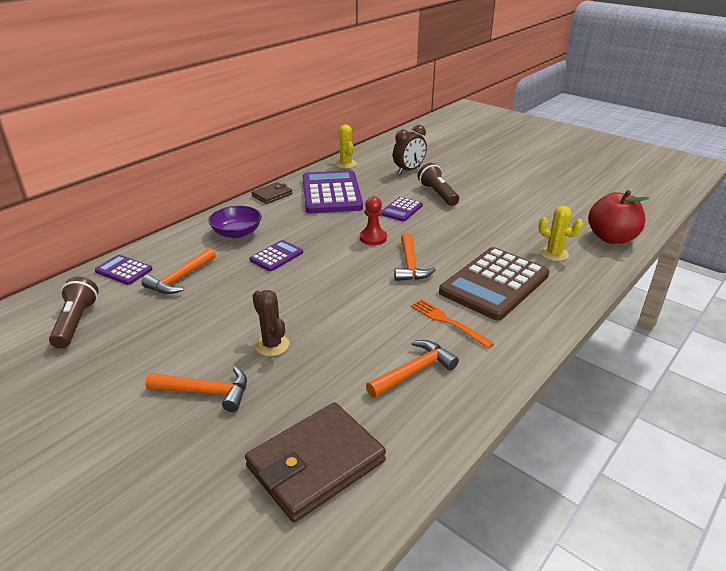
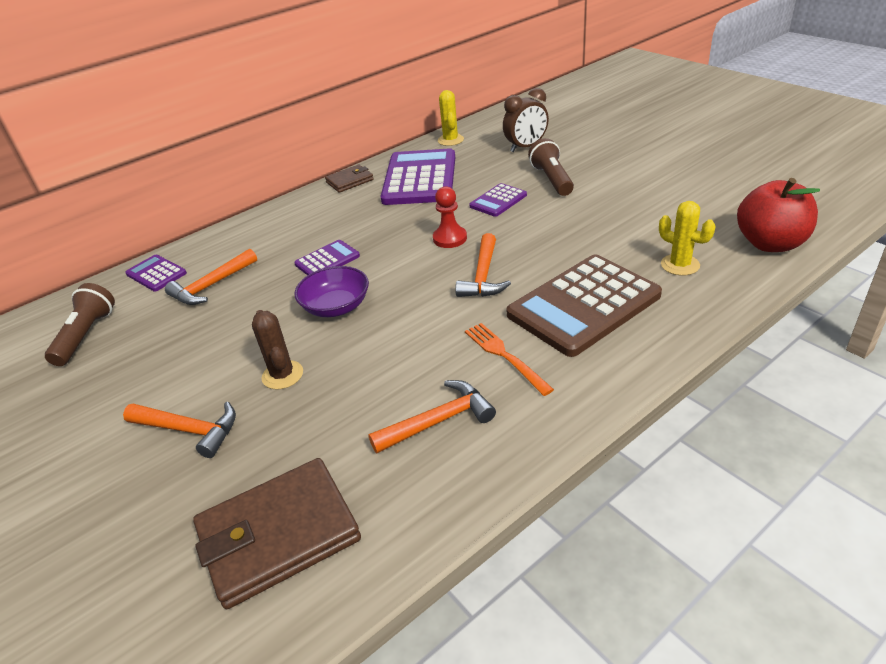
camera: 15 degrees right, 5 degrees up
(237, 233) = (293, 229): purple bowl -> purple bowl (336, 307)

